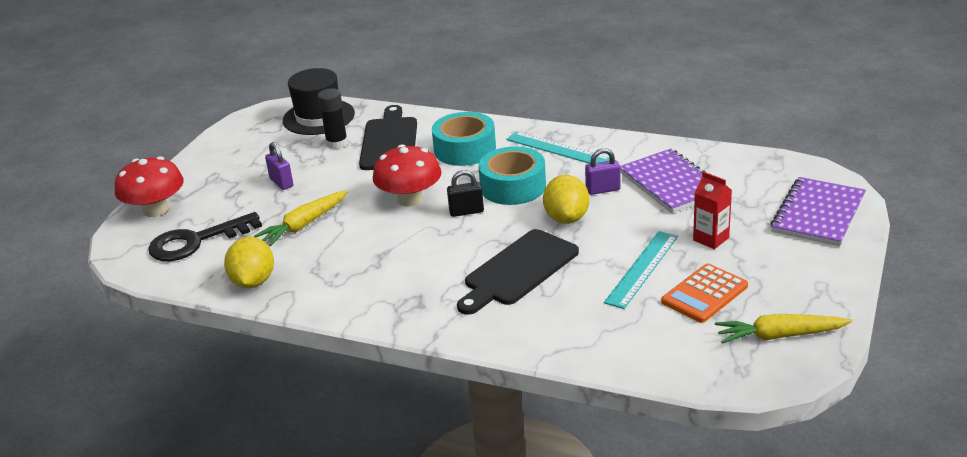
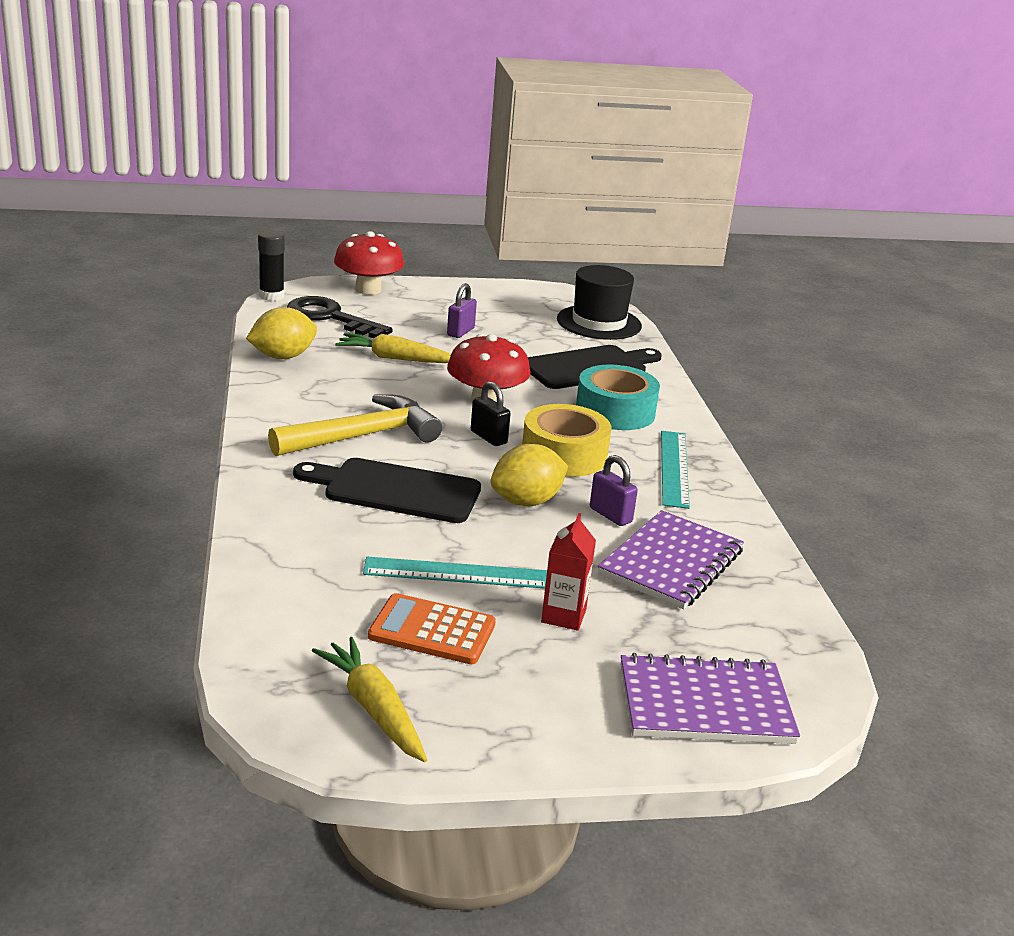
camera: 55 degrees right, 5 degrees down
(337, 143) = (558, 342): black glue stick -> black glue stick (271, 296)
(426, 268) = (363, 436): none -> yellow hammer
(513, 187) = (564, 455): turquoise tape -> yellow tape

